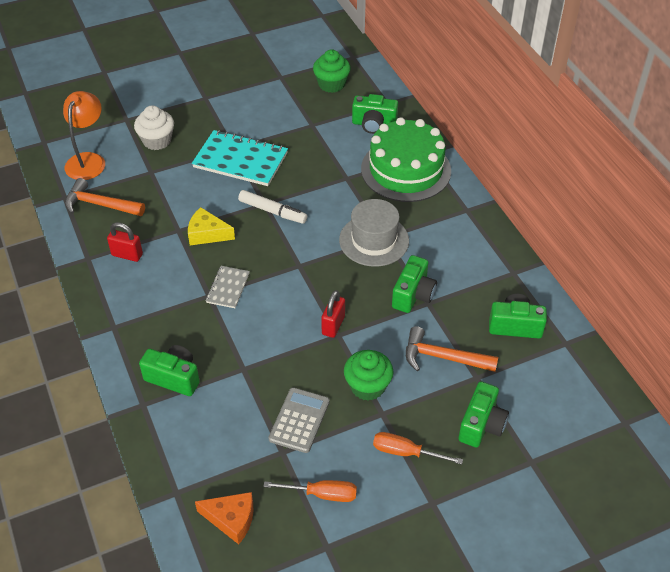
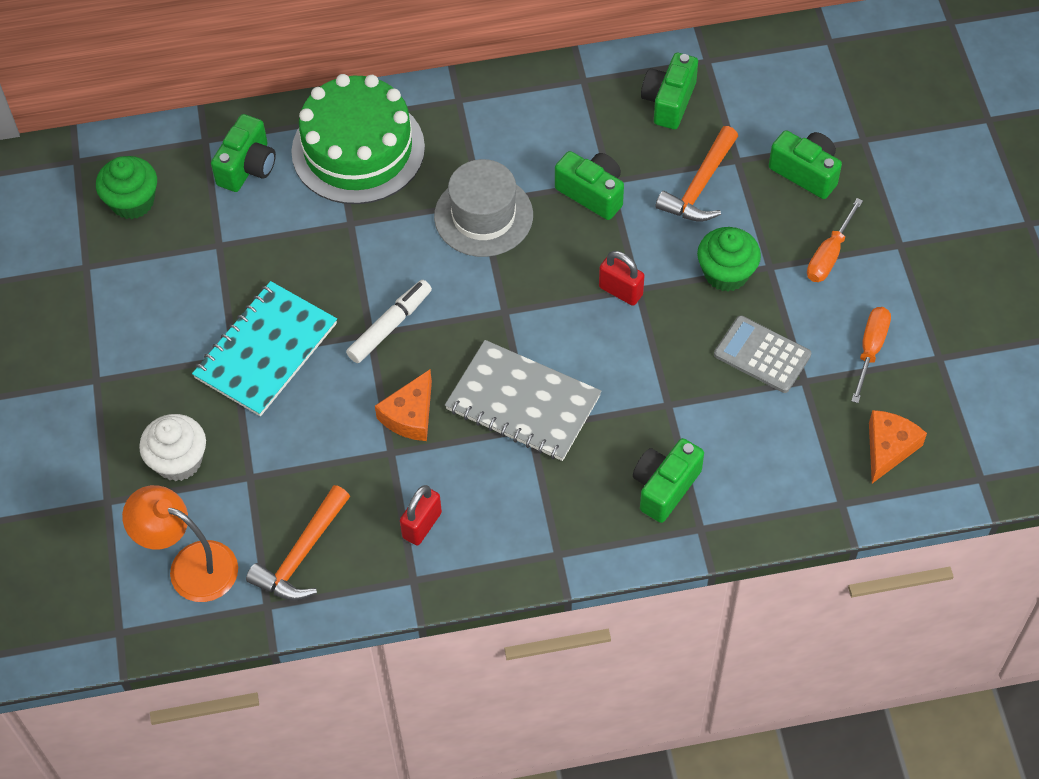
camera: 75 degrees left, 10 degrees up
(207, 234) = (410, 415): yellow cheese -> orange cheese
(228, 288) = (523, 403): grey notebook -> grey notebook, size x1.92

